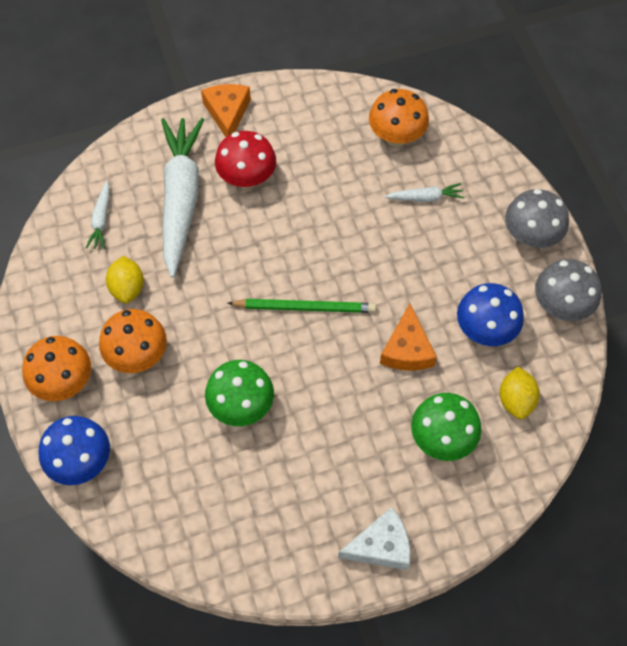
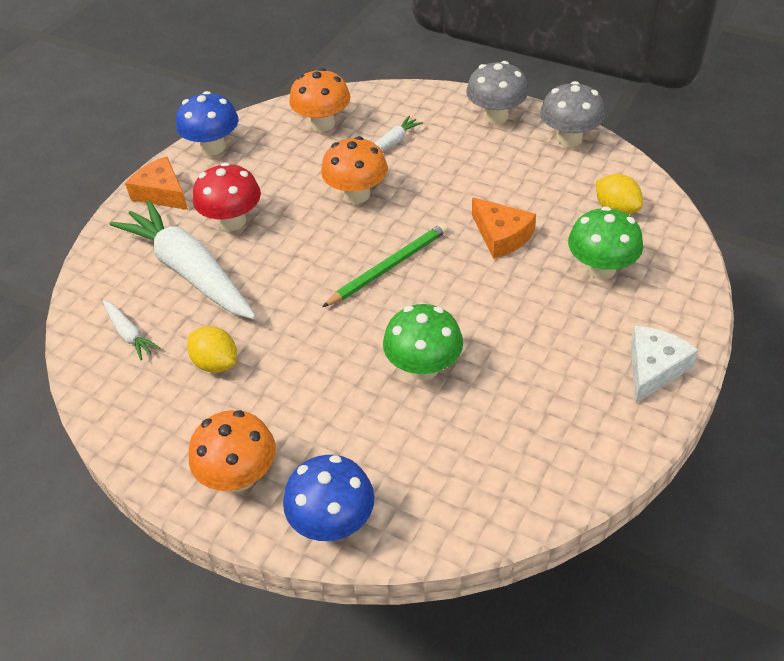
camera: 40 degrees left, 15 degrees down
(138, 356) = (286, 402): orange mushroom -> orange mushroom (357, 194)
(485, 330) = (539, 186): blue mushroom -> blue mushroom (213, 147)

